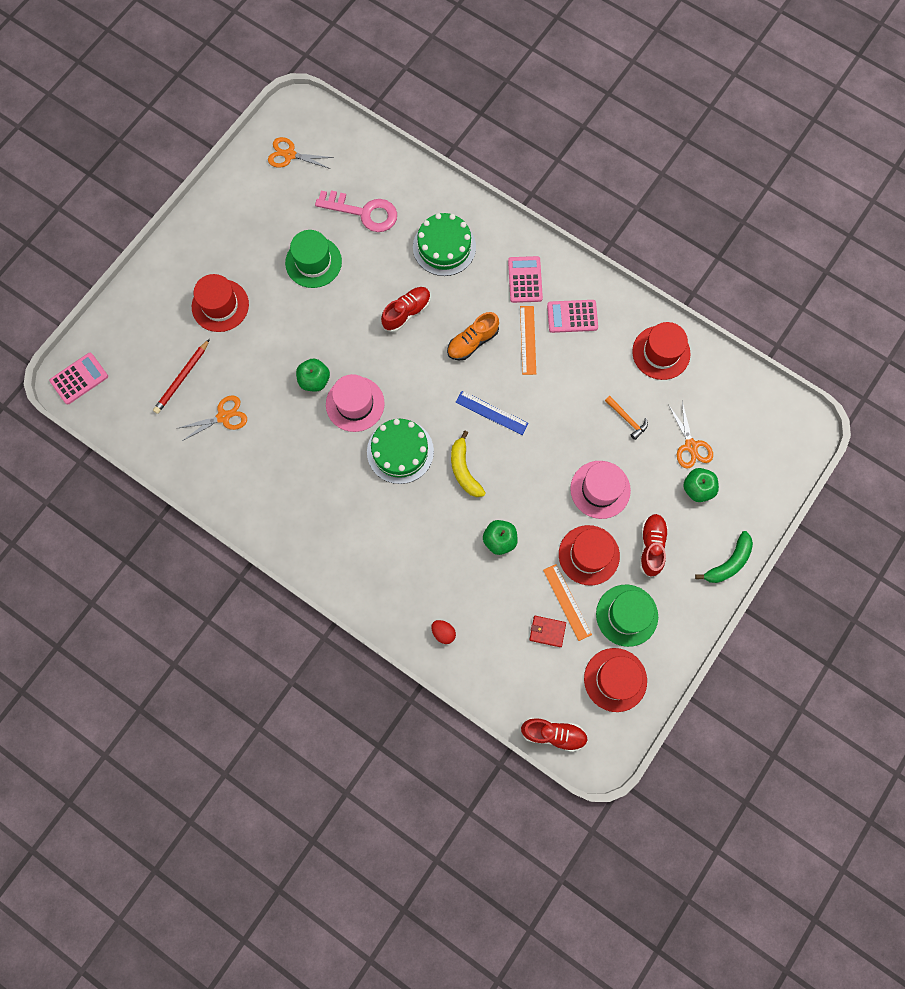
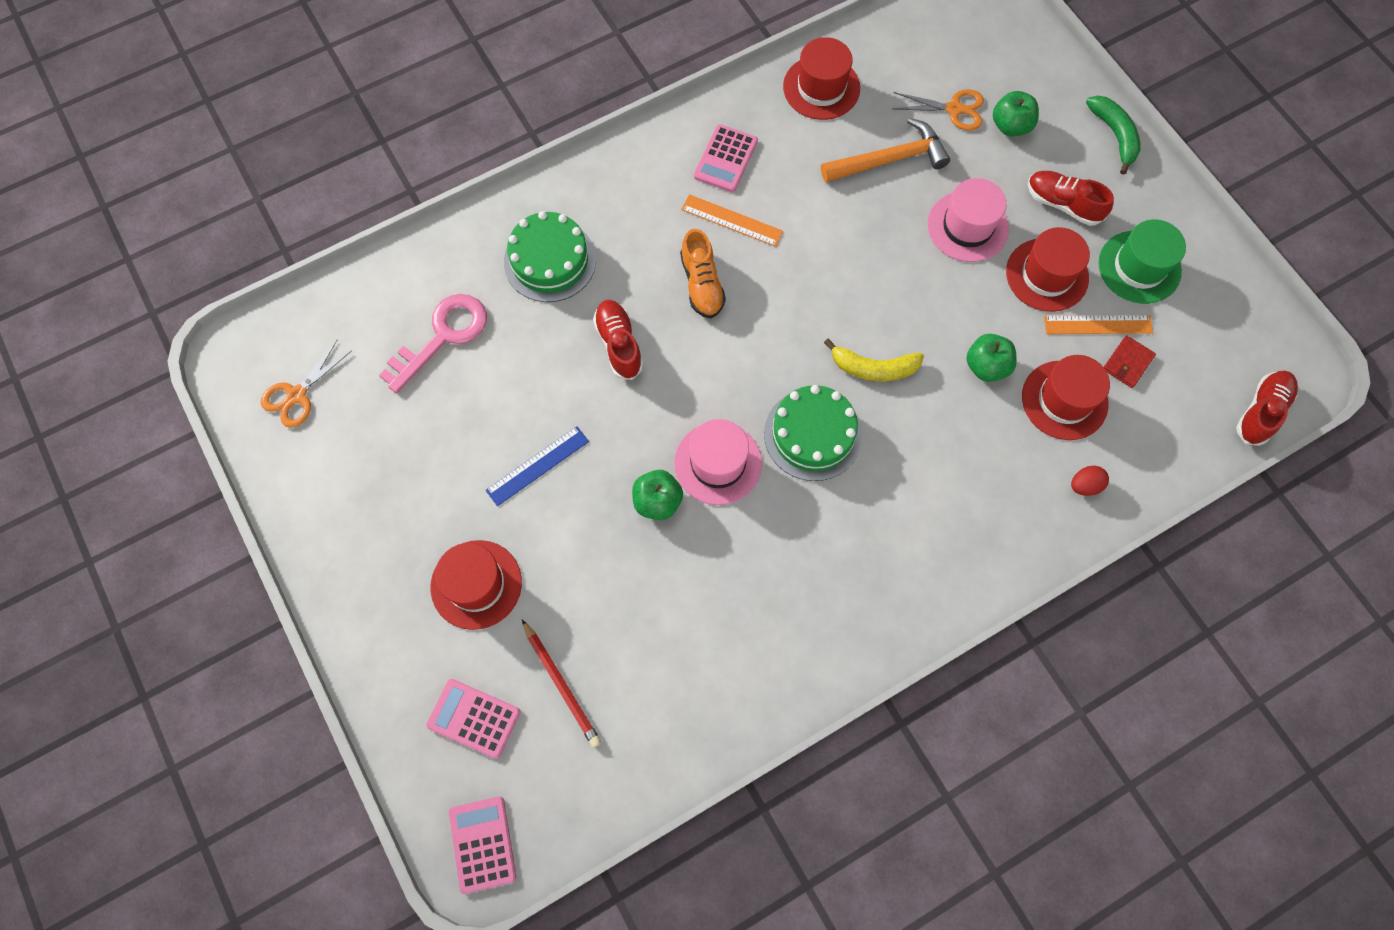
camera: 65 degrees left, 5 degrees down
(223, 417) = (651, 648): orange scissors -> none
(313, 262) = (480, 431): green hat -> none
(491, 413) = (810, 303): blue ruler -> blue ruler (537, 466)
(525, 280) = (648, 189): pink calculator -> pink calculator (474, 718)
(615, 679) = (1215, 314): red hat -> red hat (1064, 400)
(627, 419) = (889, 159): orange hammer -> orange hammer, size x1.85

